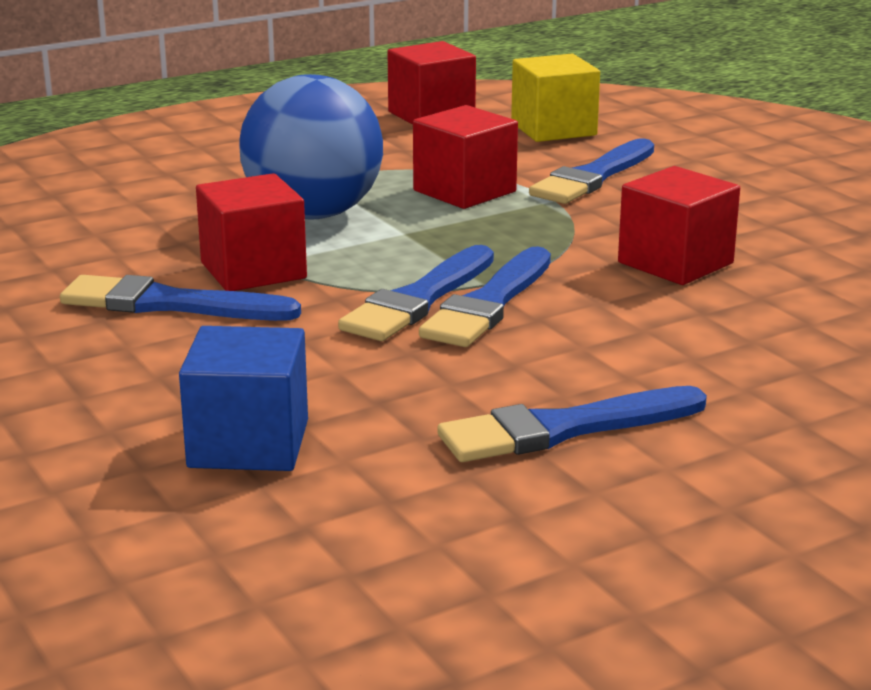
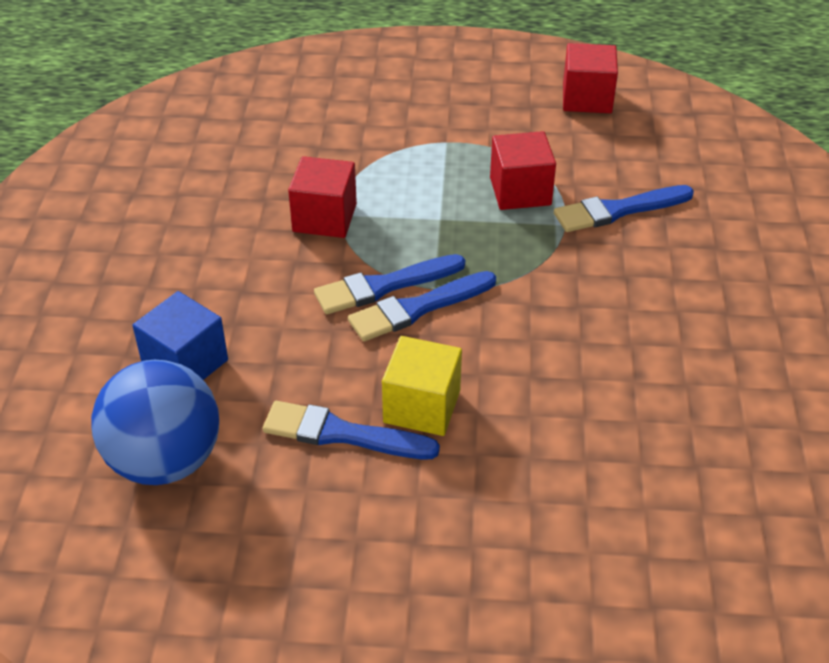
camera: 35 degrees right, 20 degrees up
(169, 304) = (255, 229): blue brush -> none
(313, 214) = (408, 177): blue ball -> blue ball (165, 460)
(553, 129) = (651, 146): yellow cube -> yellow cube (422, 406)
(675, 263) = (569, 322): red cube -> none

